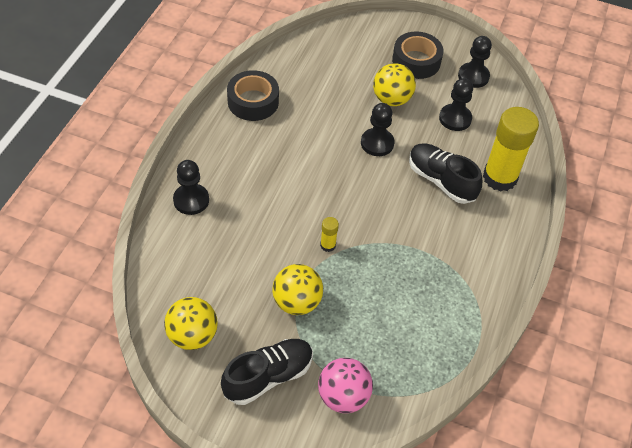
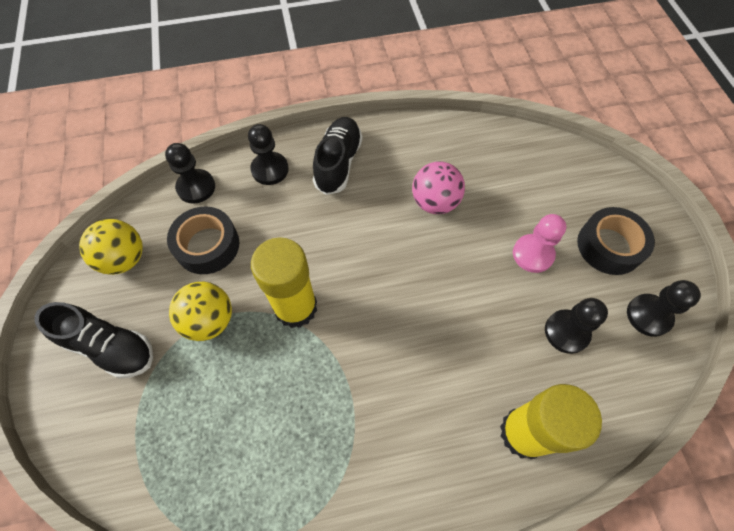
camera: 60 degrees right, 10 degrees up
(253, 102) = (419, 145): black tape -> black tape (207, 245)
(328, 245) = (295, 307): yellow glue stick -> yellow glue stick, size x2.36
(343, 396) = (119, 431): pink ball -> pink ball (434, 202)
(377, 143) = (461, 275): black pawn -> black pawn (196, 187)
(391, 99) = (533, 254): yellow ball -> pink pawn
(441, 181) = (464, 368): black shoe -> black shoe (338, 163)

